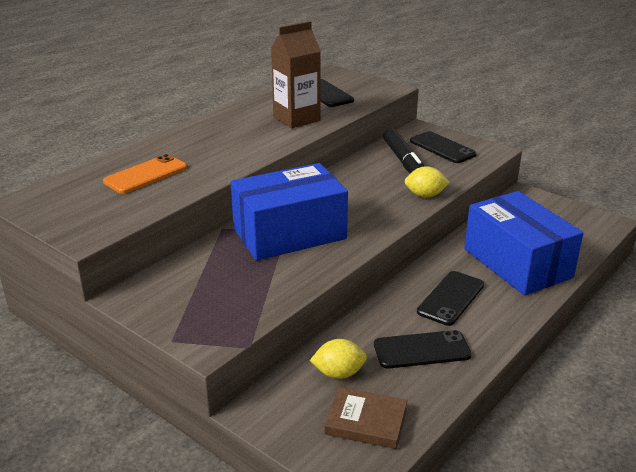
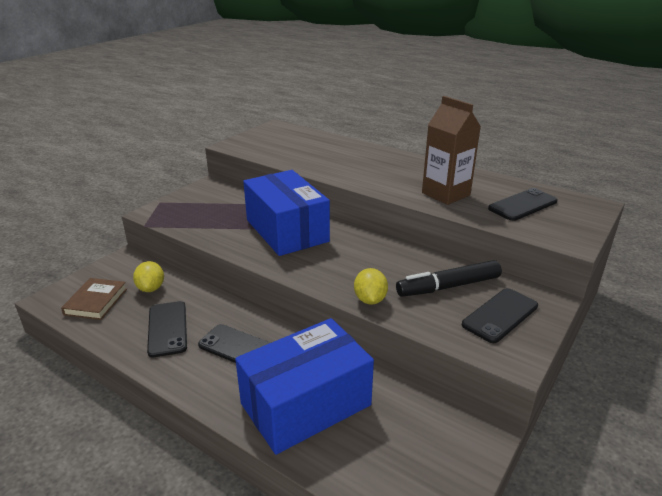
camera: 85 degrees right, 0 degrees up
(146, 175) = (316, 150): orange phone -> none

